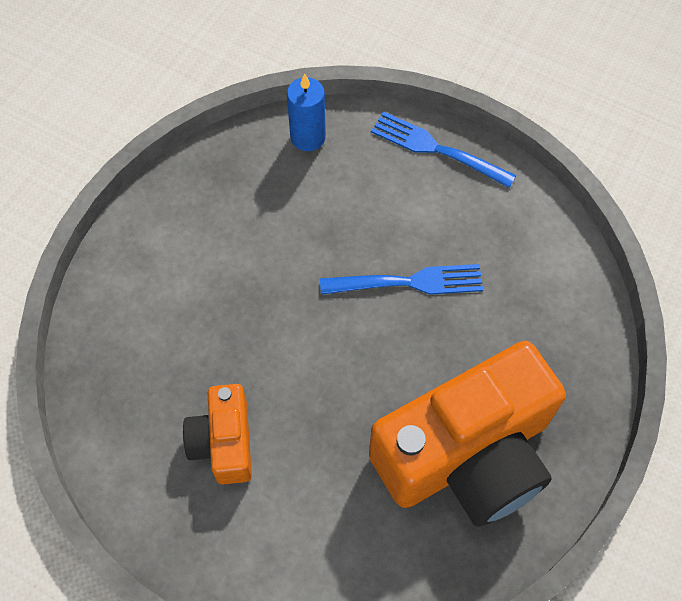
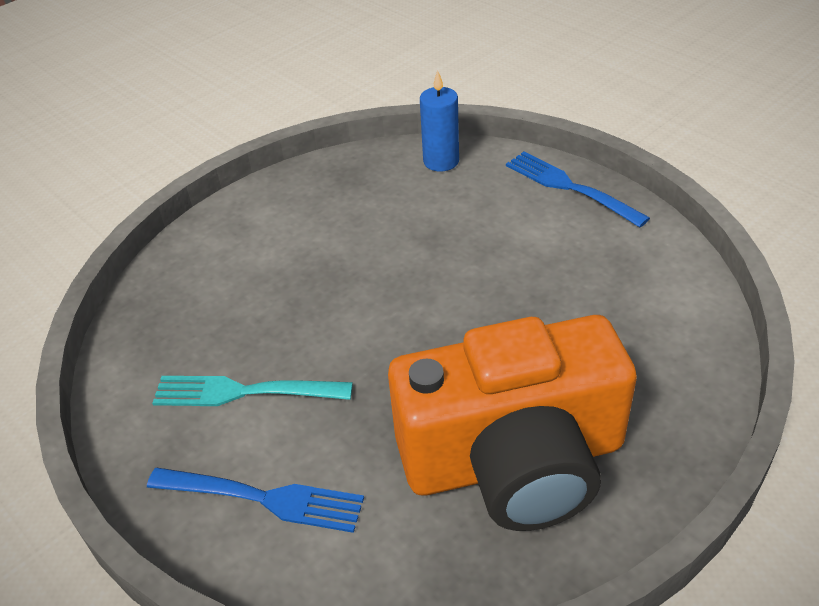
camera: 20 degrees right, 20 degrees down
(224, 442) = (246, 392): orange camera -> turquoise fork
(407, 282) = (500, 289): blue fork -> blue fork (261, 498)

